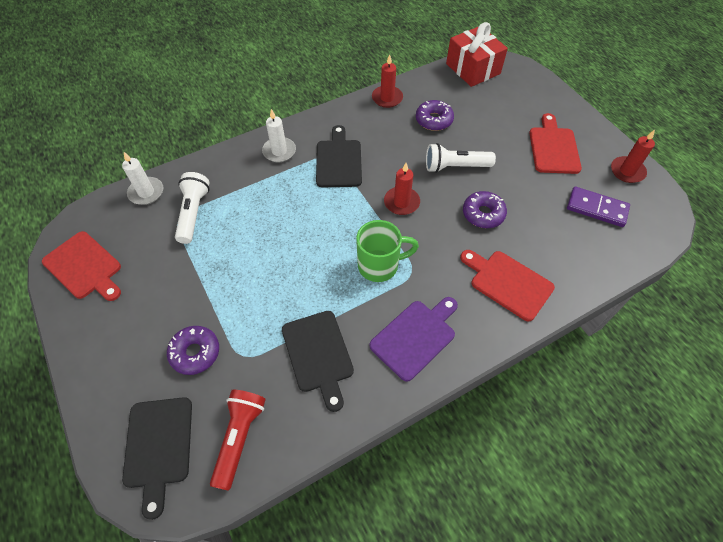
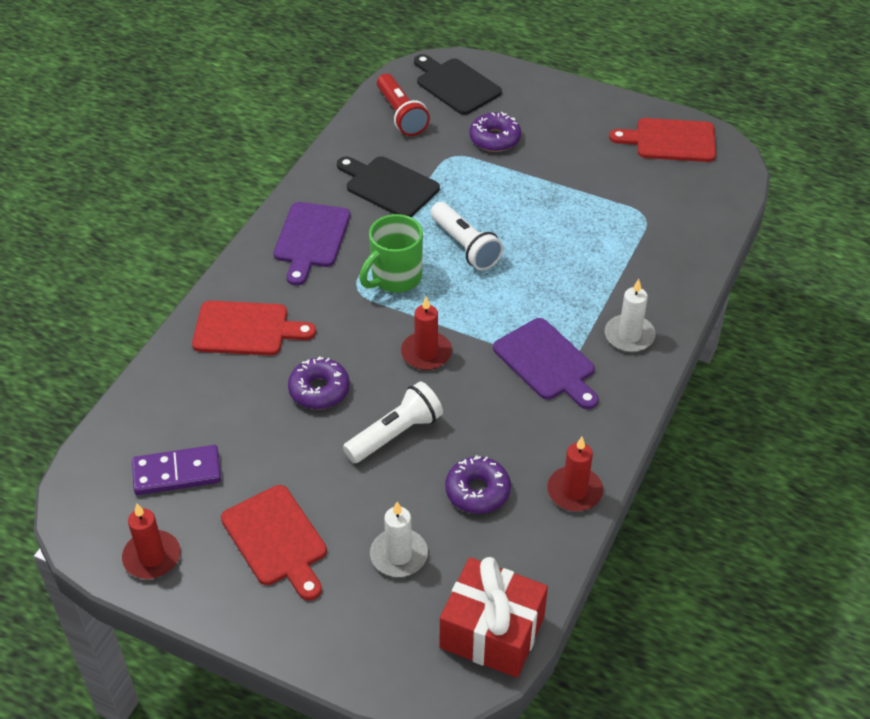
camera: 145 degrees right, 10 degrees down
(146, 192) = (710, 219): white candle -> white candle (399, 555)
(193, 213) = (636, 227): white flashlight -> white flashlight (465, 246)
(338, 161) = (547, 362): black cutting board -> purple cutting board

